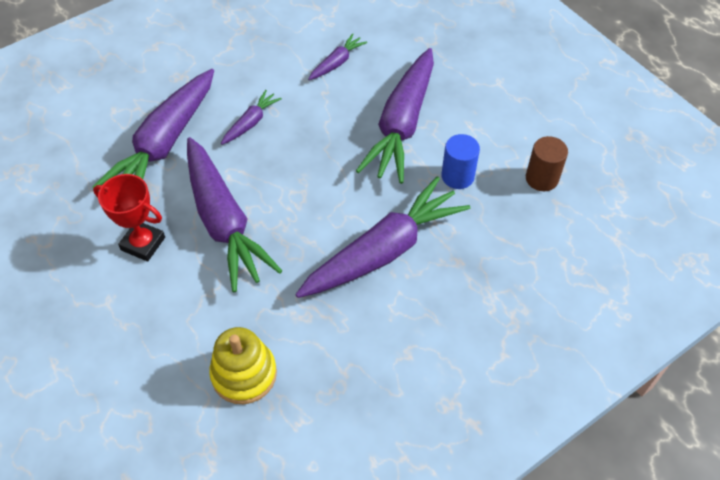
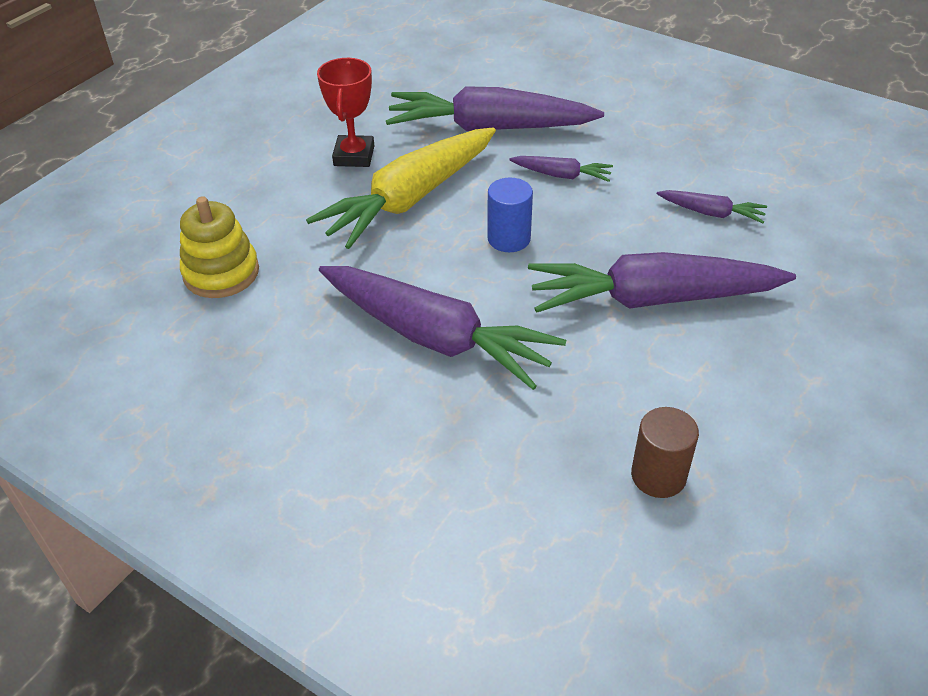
camera: 70 degrees right, 10 degrees down
(224, 221) = (410, 199): purple carrot -> yellow carrot
(457, 176) = (600, 378): blue cylinder -> blue cylinder (509, 239)

